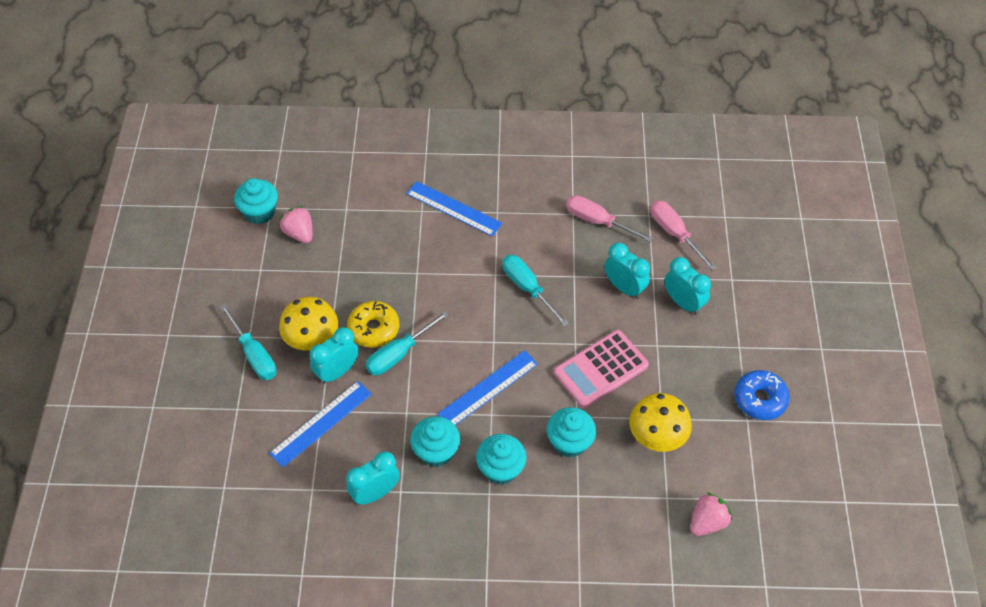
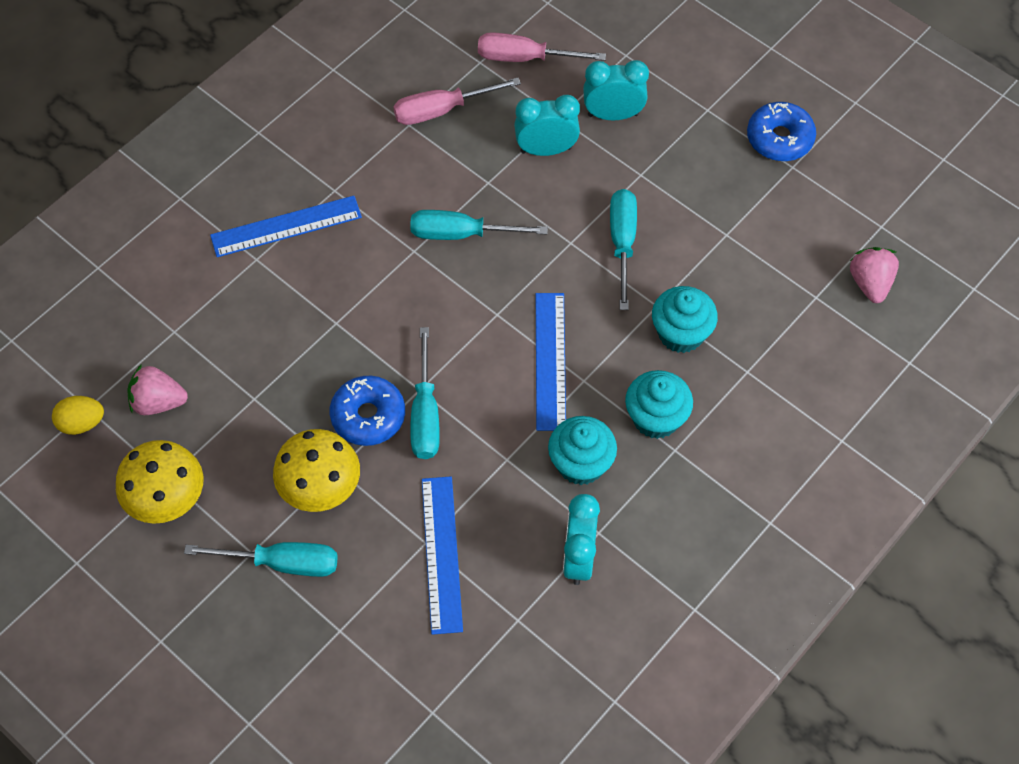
camera: 50 degrees left, 5 degrees up
(260, 212) = (82, 423): turquoise cupcake -> yellow egg
(337, 371) = (389, 491): turquoise clock -> none
(374, 329) = (368, 416): yellow donut -> blue donut
(601, 369) = (622, 243): pink calculator -> turquoise screwdriver
(657, 436) = (742, 254): yellow mushroom -> yellow mushroom (167, 499)

